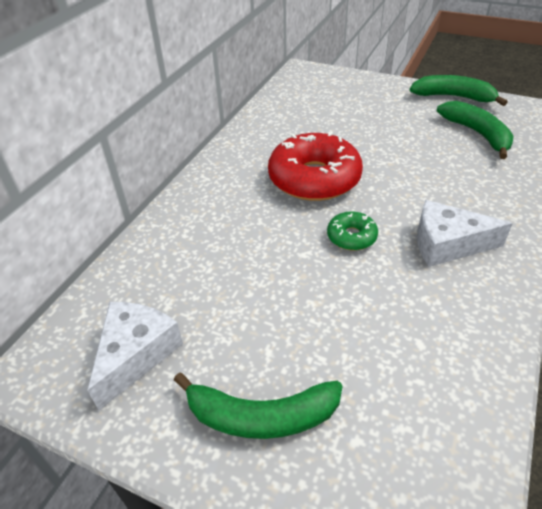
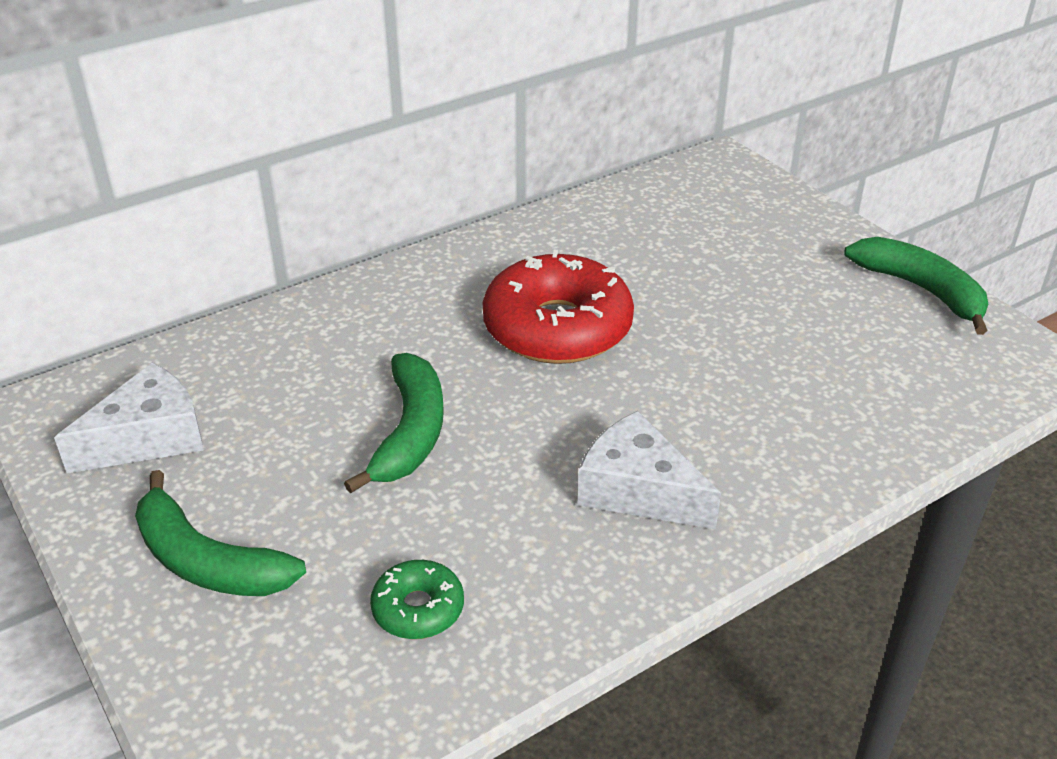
camera: 30 degrees right, 5 degrees down
(351, 237) = (520, 423): green donut -> green donut (418, 609)
(477, 134) = (885, 363): green banana -> green banana (410, 433)

